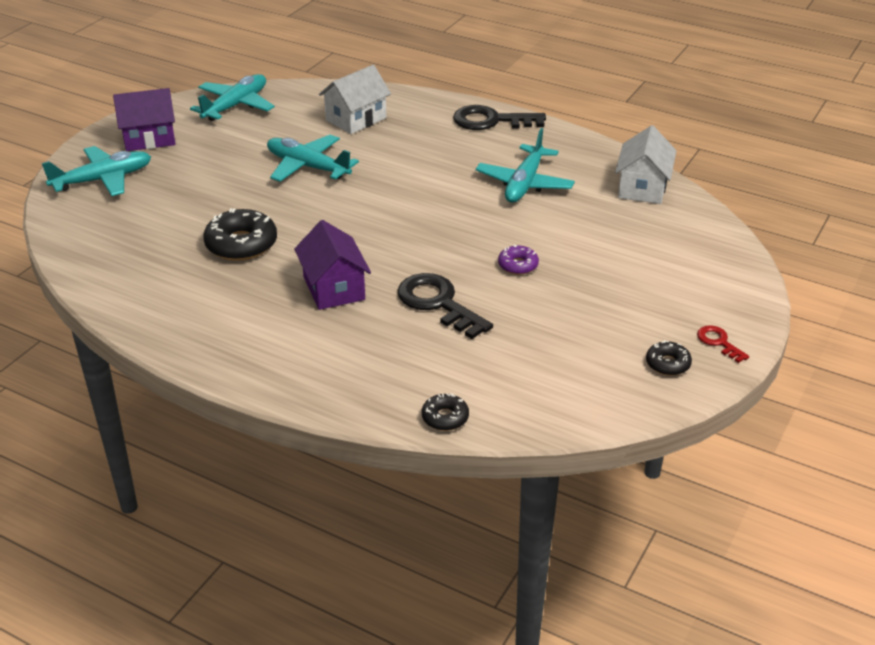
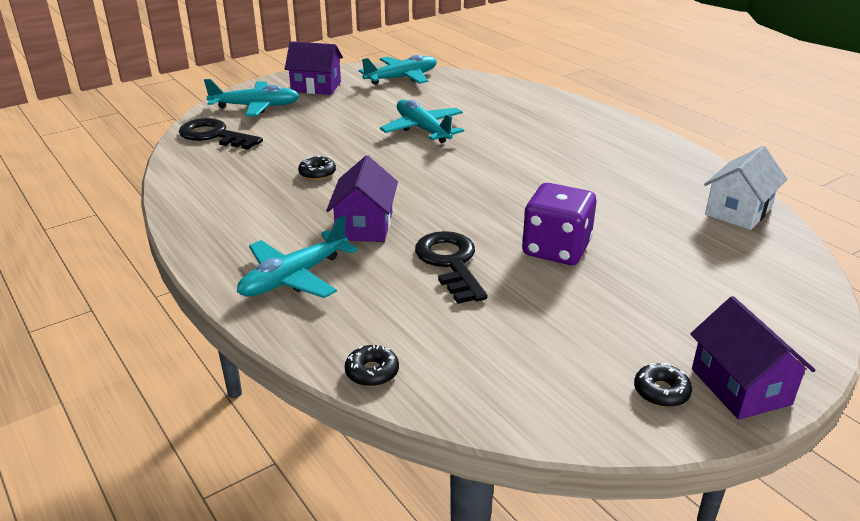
camera: 25 degrees right, 5 degrees down
(241, 244) = (317, 173): black donut -> black donut, size x0.55
(356, 119) = (493, 104): white house -> none
(491, 121) = (616, 127): black key -> black key (214, 135)
(518, 265) = (556, 249): purple donut -> purple dice
(524, 184) = (613, 182): turquoise plane -> turquoise plane (294, 277)
(719, 342) = (740, 386): red key -> purple house

